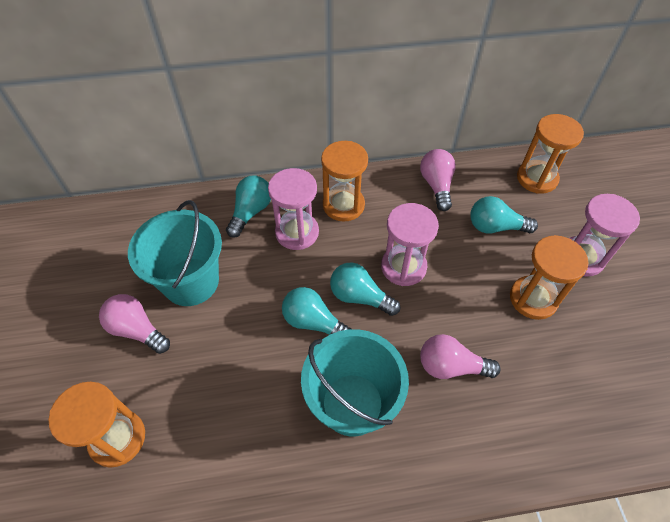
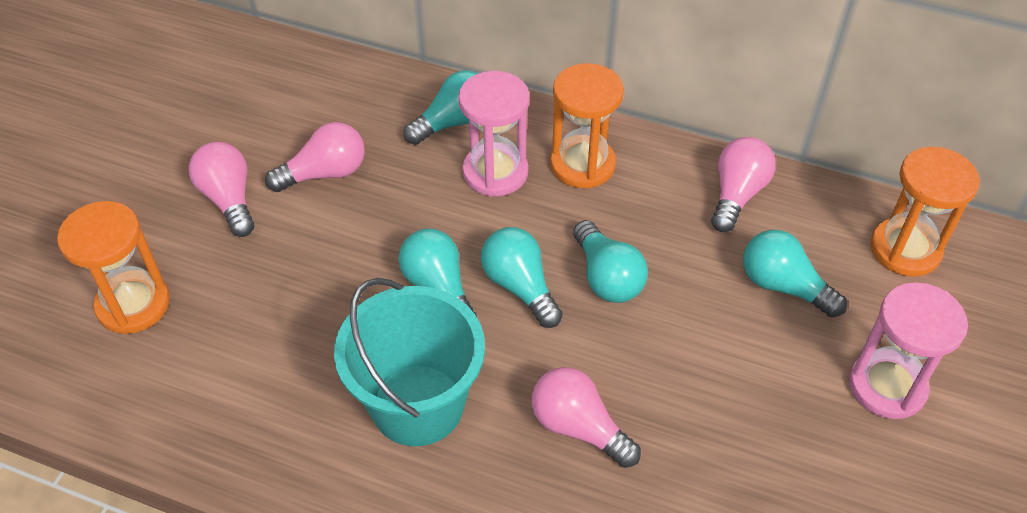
camera: 30 degrees right, 5 degrees down
(191, 282) = (325, 173): turquoise bucket -> pink light bulb
(403, 267) = (607, 277): pink hourglass -> turquoise light bulb
(533, 299) = (765, 403): orange hourglass -> none

